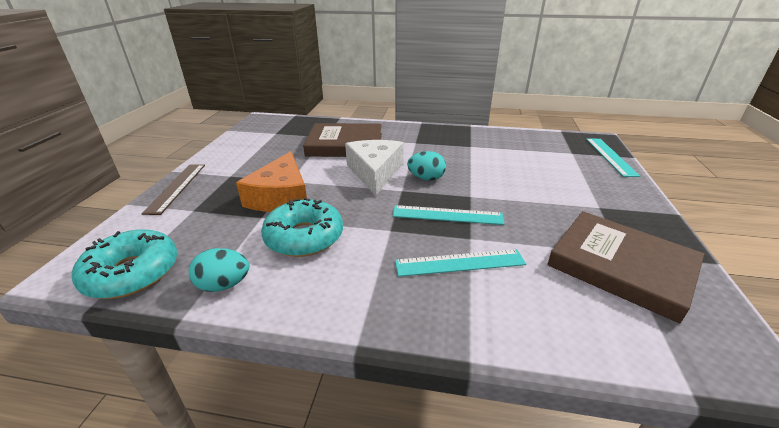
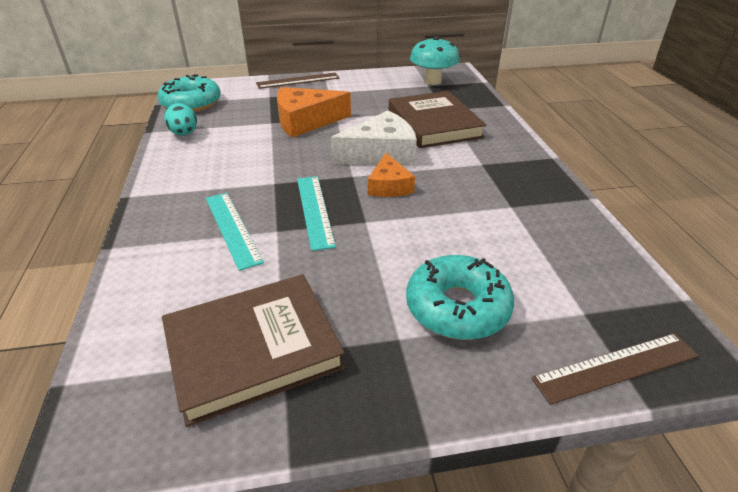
camera: 70 degrees right, 5 degrees up
(270, 130) = (432, 81): none -> turquoise mushroom
(304, 237) = (248, 146): turquoise donut -> turquoise donut (457, 307)
(426, 178) = (389, 186): turquoise egg -> orange cheese
(610, 156) = (616, 367): turquoise ruler -> brown ruler
(620, 267) = (253, 349): brown book -> brown book turned 45 degrees clockwise

